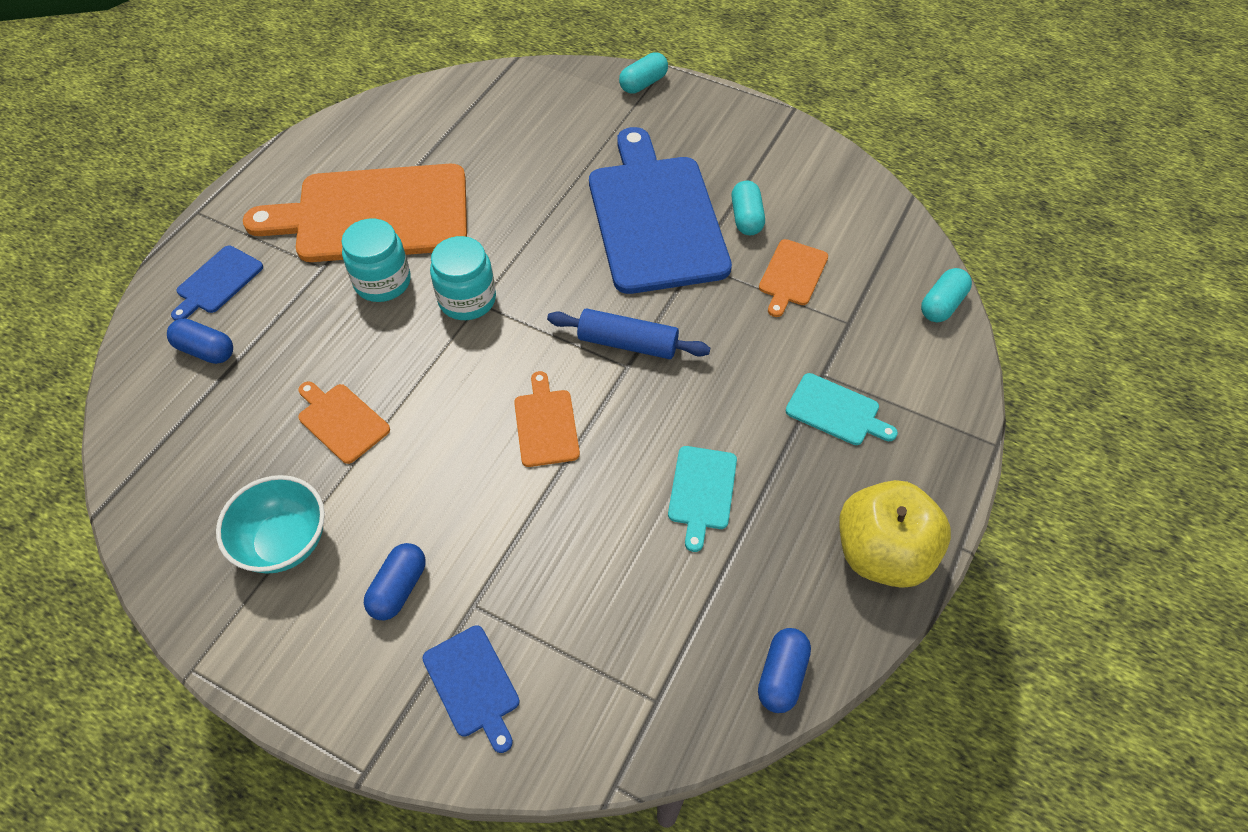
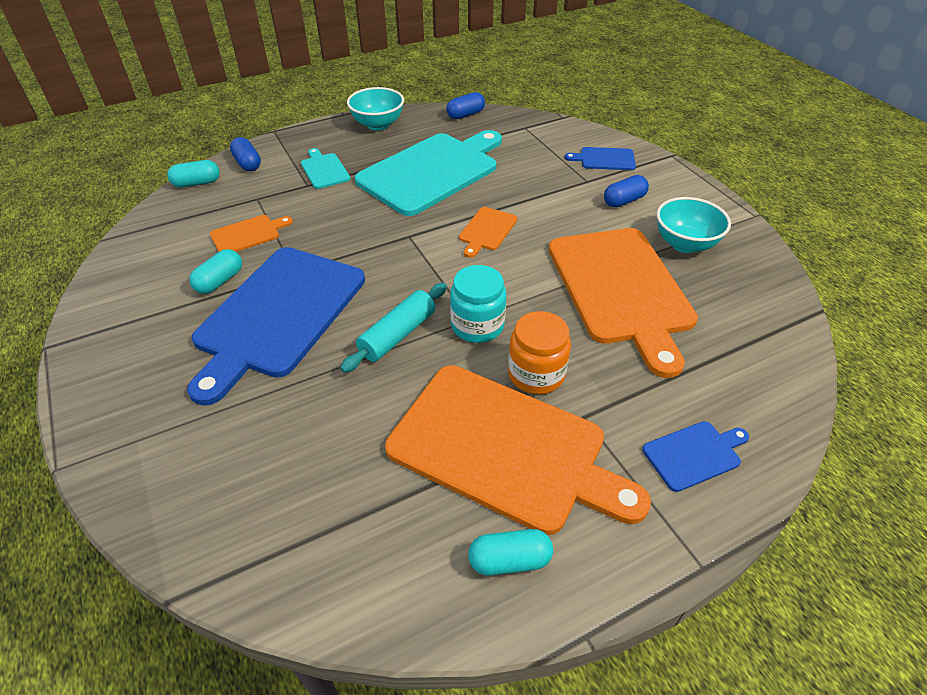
camera: 145 degrees left, 10 degrees down
(206, 350) = (718, 389): blue capsule -> blue capsule (248, 163)
(341, 421) = (621, 289): orange cutting board -> orange cutting board, size x2.33
(382, 282) = (536, 374): turquoise jar -> orange jar
(473, 684) = (604, 159): blue cutting board -> blue cutting board turned 90 degrees counterclockwise
(532, 254) = (398, 335): none -> turquoise rolling pin
(628, 343) = (394, 247): blue rolling pin -> none
(643, 83) = (109, 457): turquoise capsule -> turquoise capsule (509, 560)
(702, 491) = (431, 171): turquoise cutting board -> turquoise cutting board, size x2.33
(882, 553) = (378, 124): yellow apple -> turquoise bowl

